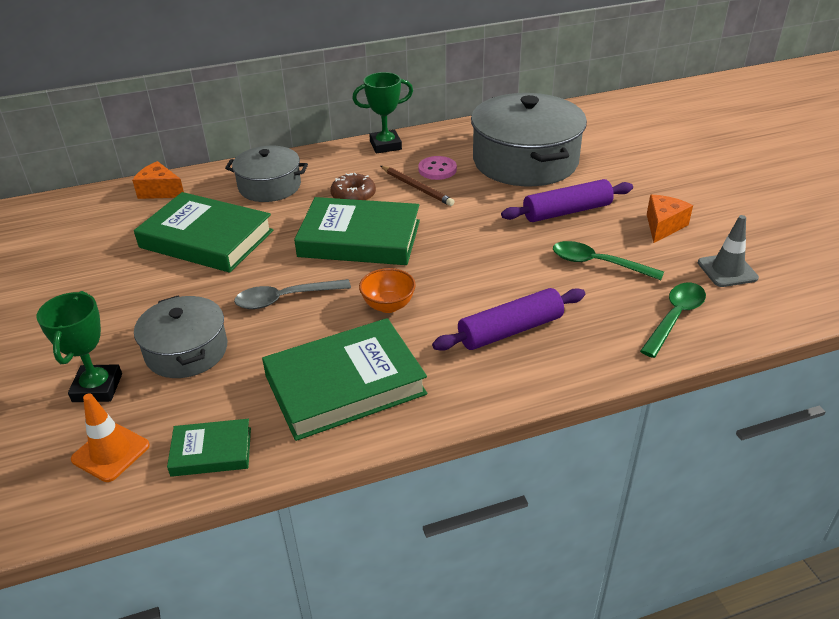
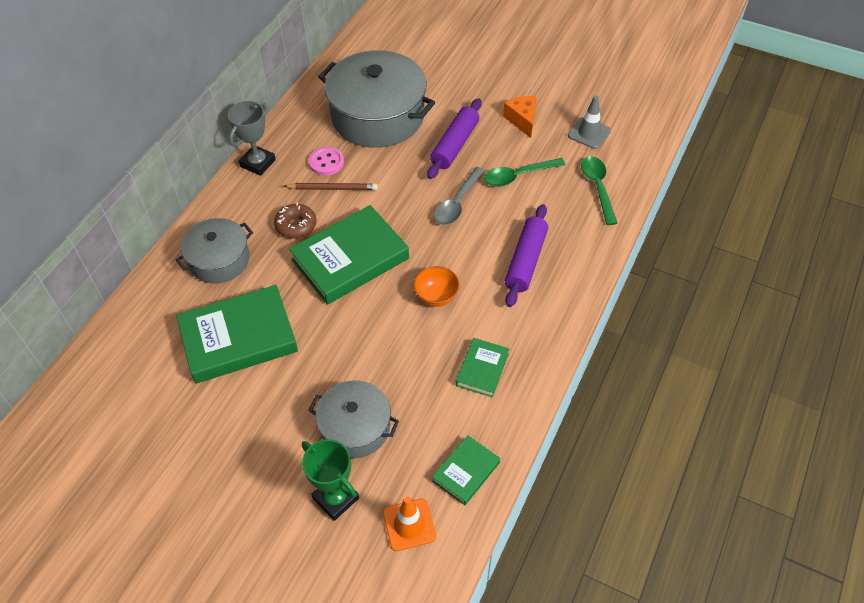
camera: 45 degrees left, 15 degrees up
(160, 191) = (132, 325): orange cheese -> none
(285, 299) = (365, 341): grey spoon -> grey spoon (457, 203)
(345, 385) = (482, 369): green book -> green book, size x0.51
(385, 145) = (258, 163): green trophy -> grey trophy

